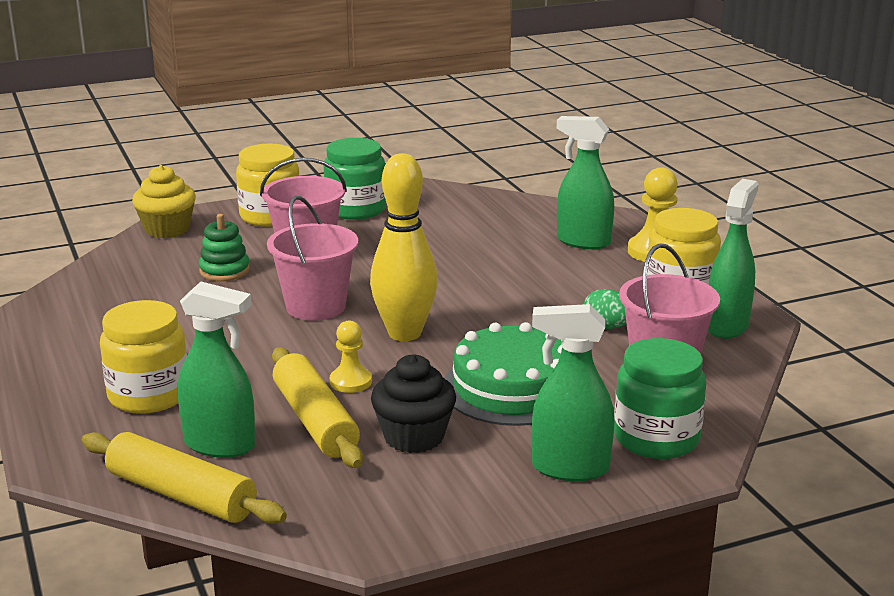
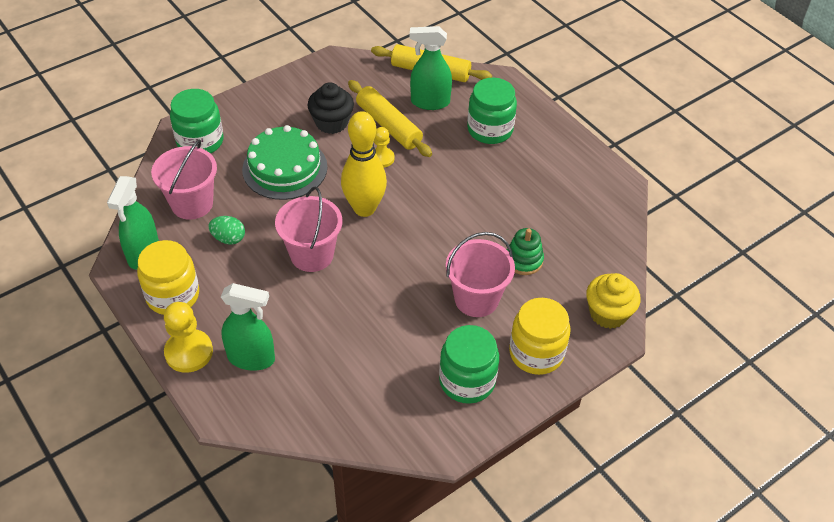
camera: 165 degrees right, 25 degrees up
(149, 395) = (490, 129): yellow jar -> green jar
(316, 307) = (435, 227): pink bucket -> pink bucket (312, 255)
(569, 468) = (246, 114): green spray bottle -> none

